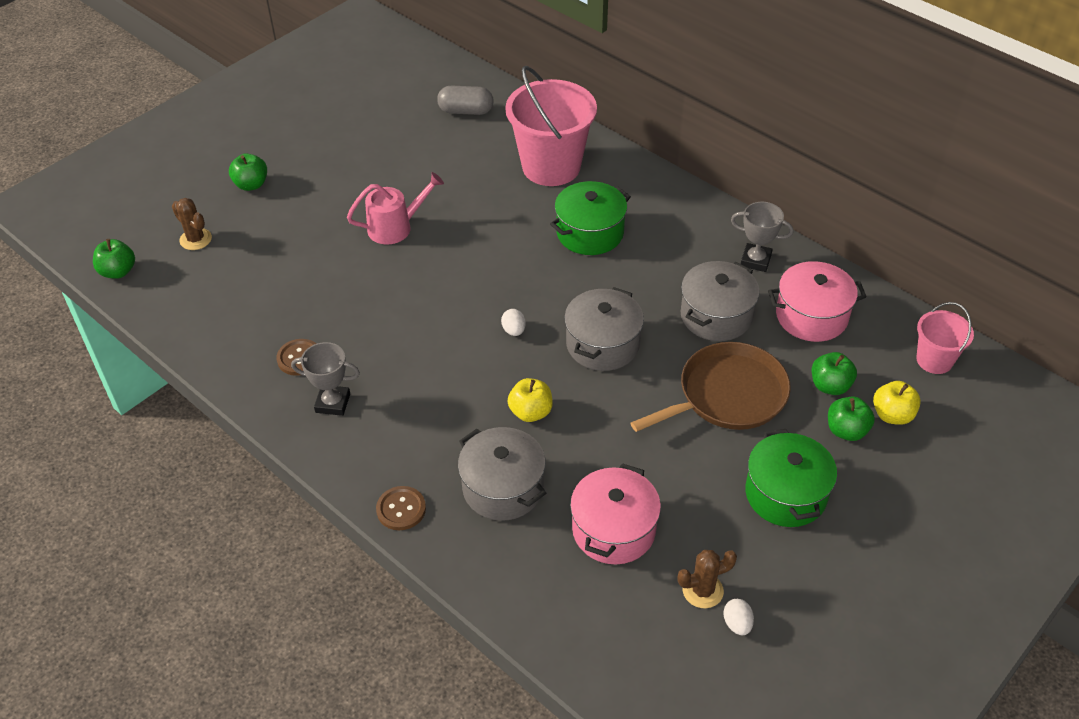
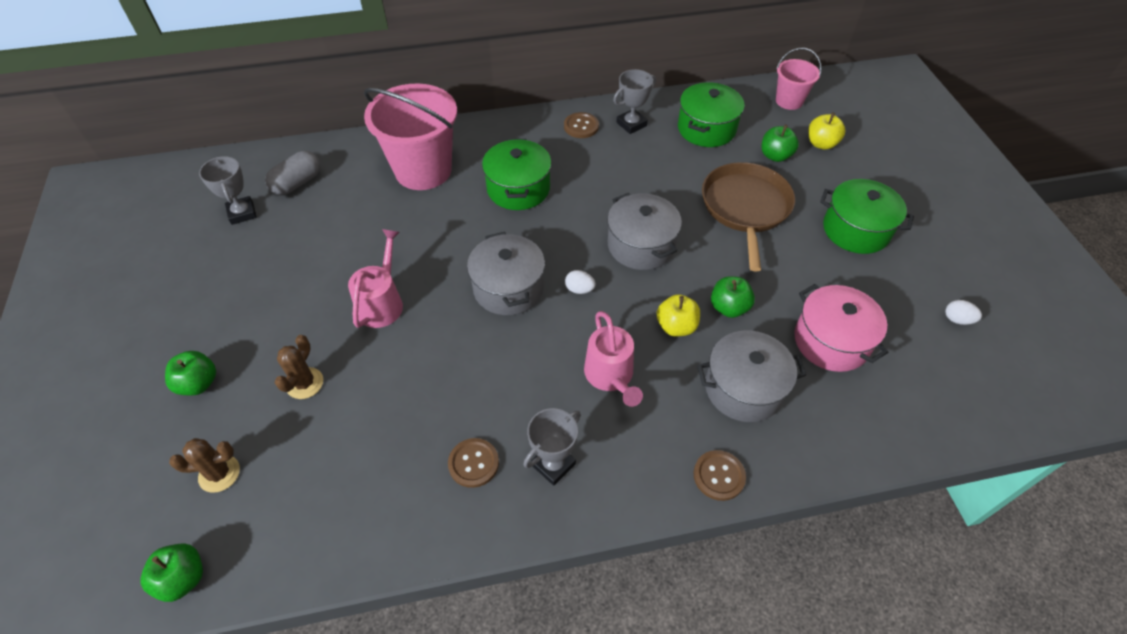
camera: 55 degrees left, 5 degrees up
(409, 104) = (242, 213): none -> grey trophy
(442, 395) = (611, 376): none -> pink watering can
(702, 590) = (917, 321): brown cactus -> brown cactus (304, 383)
(713, 229) = (581, 126): none -> brown button
(716, 316) = (666, 171): grey pot -> grey pot (508, 288)
(811, 316) = (706, 129): pink pot -> green pot
(846, 430) = (820, 171): green apple -> green apple (728, 308)

